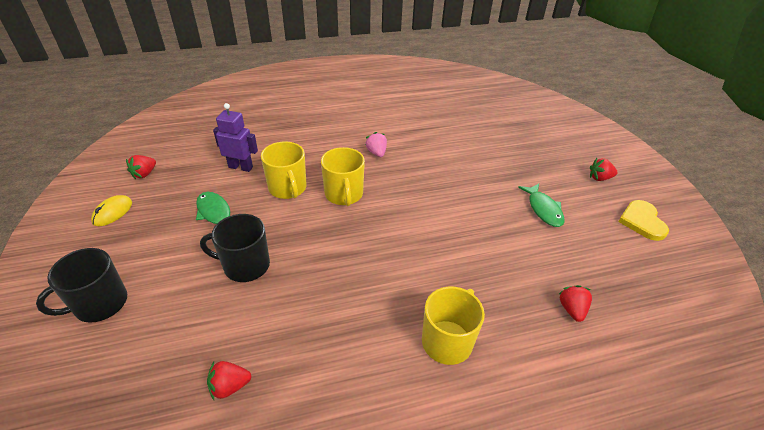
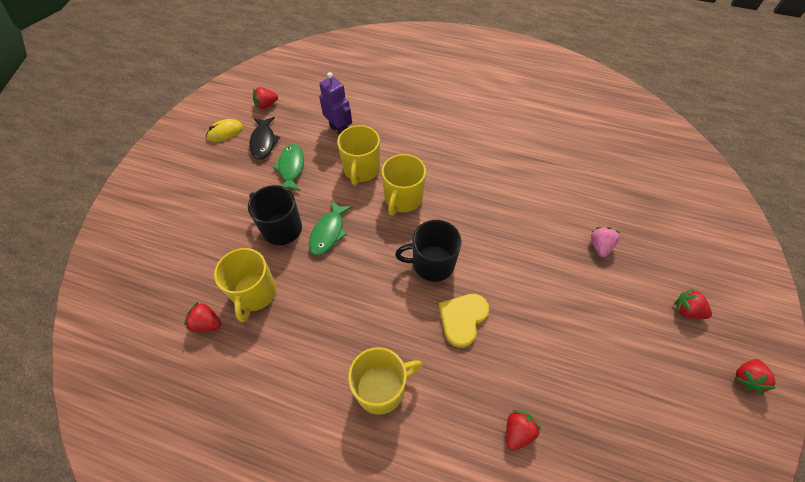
camera: 35 degrees right, 15 degrees up
(100, 304) = (173, 208): black mug -> black mug (432, 263)
(166, 204) = (263, 142): none -> black fish
(262, 332) = (254, 293): none -> yellow mug
(376, 153) = (465, 167): pink strawberry -> pink strawberry (600, 246)
(543, 209) = (584, 313): green fish -> green fish (328, 232)
(642, 221) = (689, 388): yellow heart -> yellow heart (462, 319)
(664, 200) = (746, 378): none -> red strawberry

